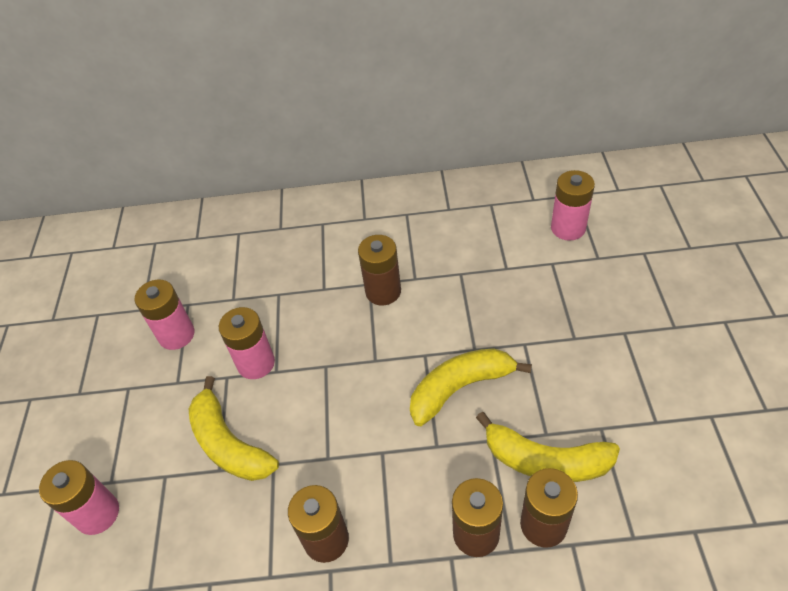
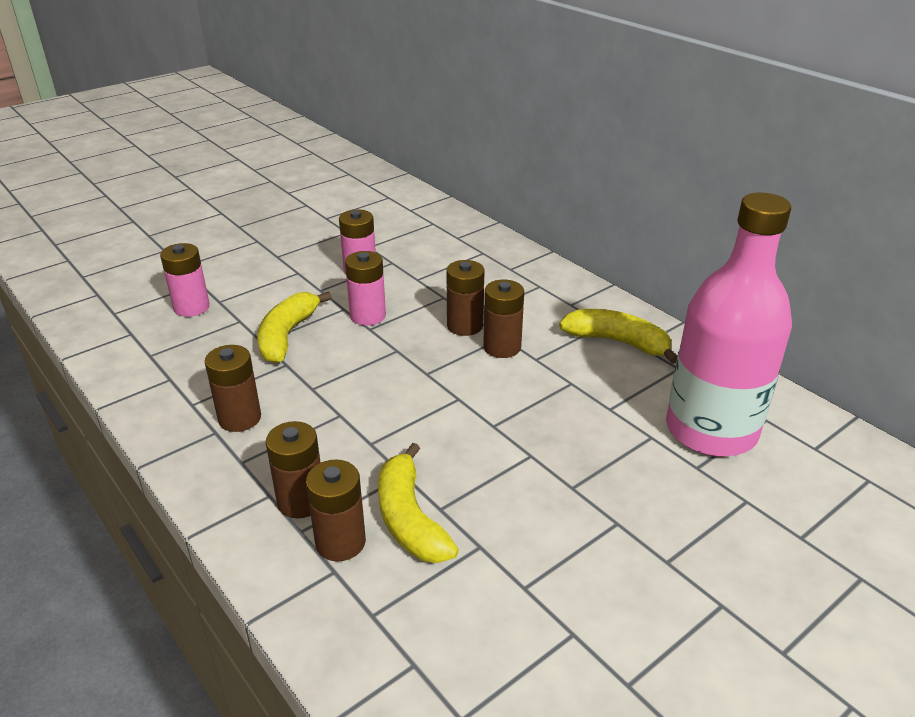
camera: 50 degrees right, 15 degrees down
(333, 301) = (465, 326): none -> brown battery
(460, 388) = (442, 433): yellow banana -> yellow banana (617, 342)
(568, 228) = (711, 430): pink battery -> pink bottle

